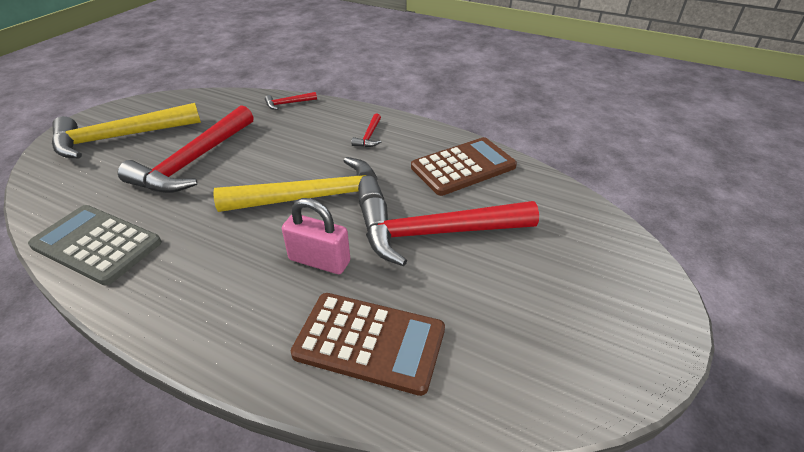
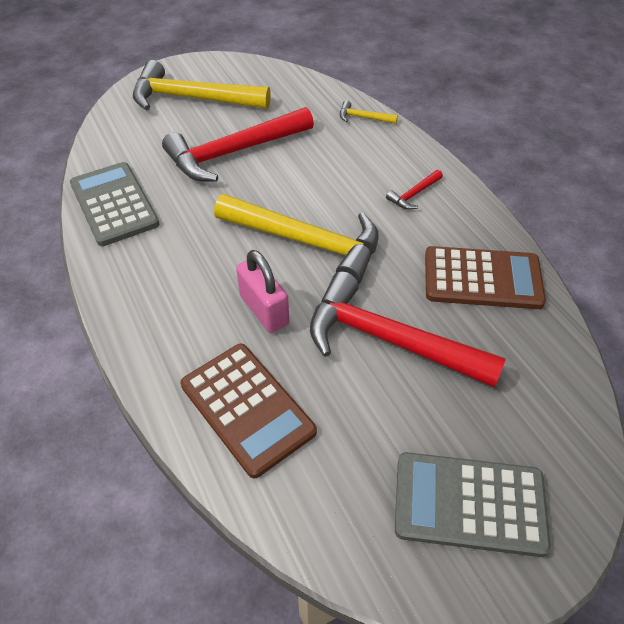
camera: 35 degrees right, 10 degrees up
(288, 103) = (363, 117): red hammer -> yellow hammer
(591, 310) = (469, 503): none -> grey calculator

